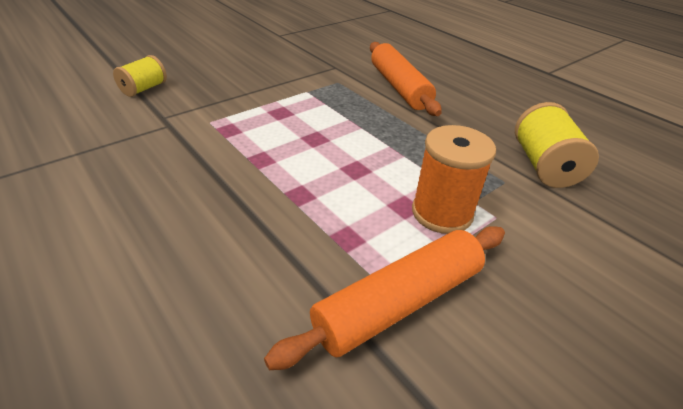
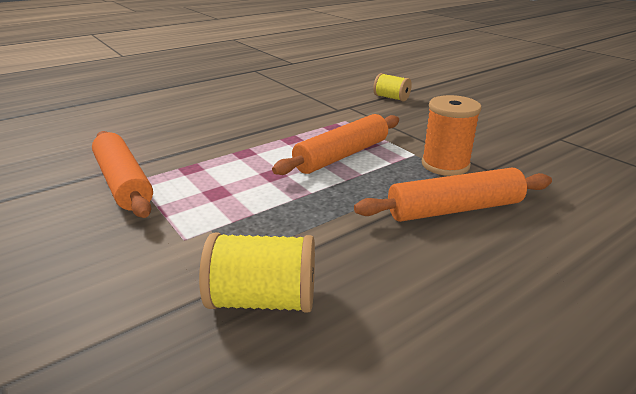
camera: 95 degrees right, 10 degrees down
(308, 127) = (341, 155): none -> orange rolling pin
(442, 213) = (201, 209): orange spool -> orange spool (445, 165)

